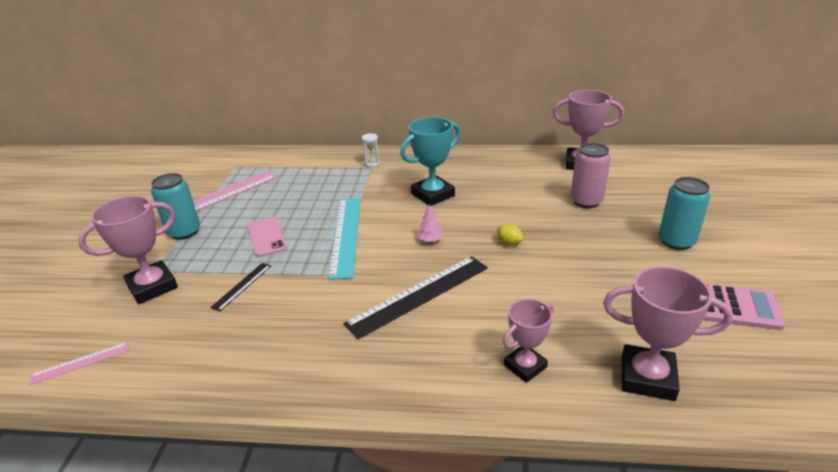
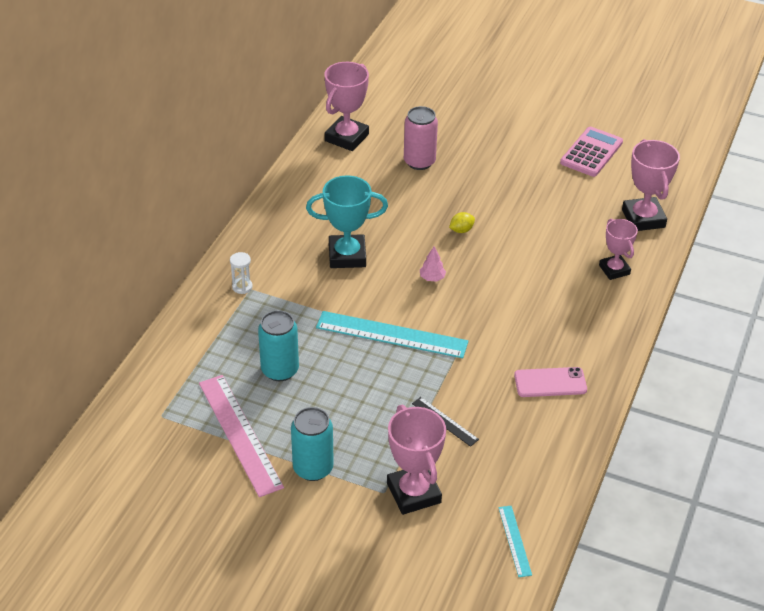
camera: 75 degrees left, 10 degrees up
(80, 363) = (515, 541): pink ruler -> turquoise ruler
(266, 237) = (362, 397): pink phone -> pink phone (550, 382)
(419, 295) = (511, 304): black ruler -> none
(433, 195) = (347, 256): turquoise trophy -> turquoise trophy turned 75 degrees counterclockwise
(647, 377) = (643, 218): pink trophy -> pink trophy turned 45 degrees counterclockwise
(676, 241) = (506, 140): turquoise can -> turquoise can (280, 370)

